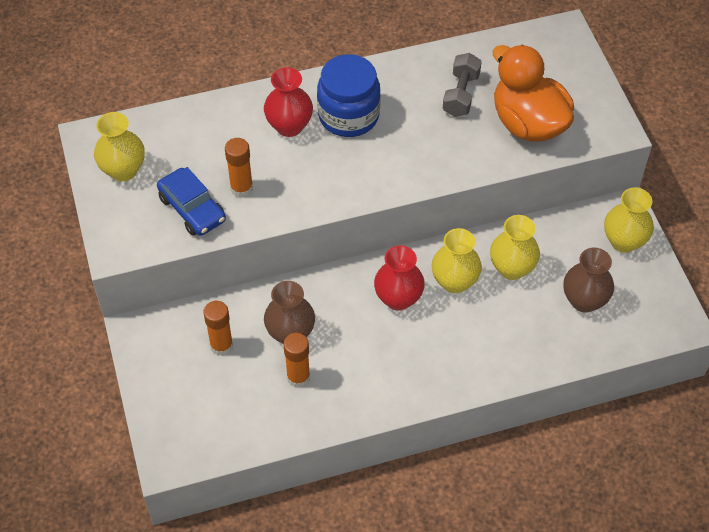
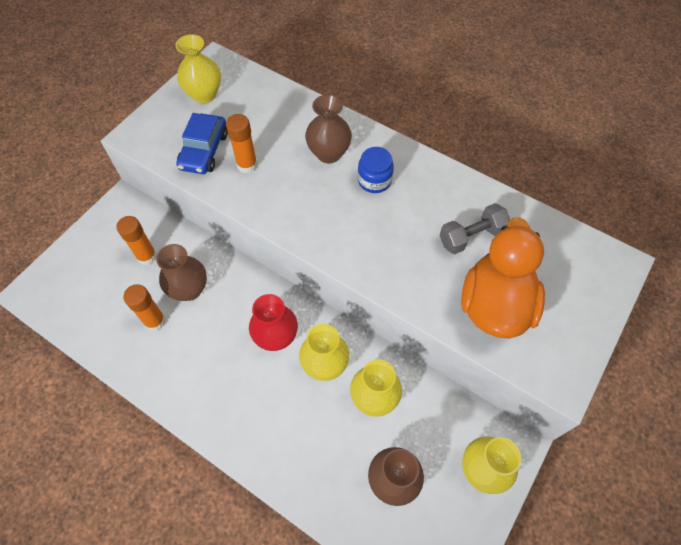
camera: 50 degrees right, 5 degrees up
(289, 126) = (329, 153): red vase -> brown vase
(348, 115) = (374, 180): blue jar -> blue jar, size x0.58

